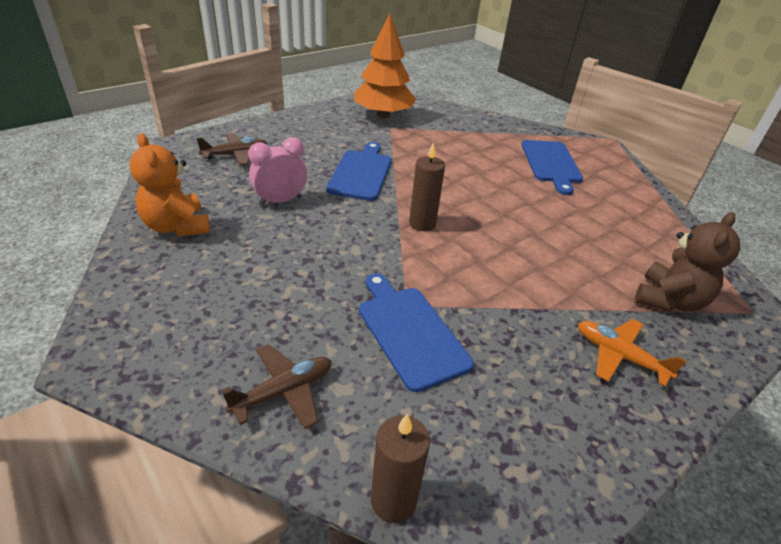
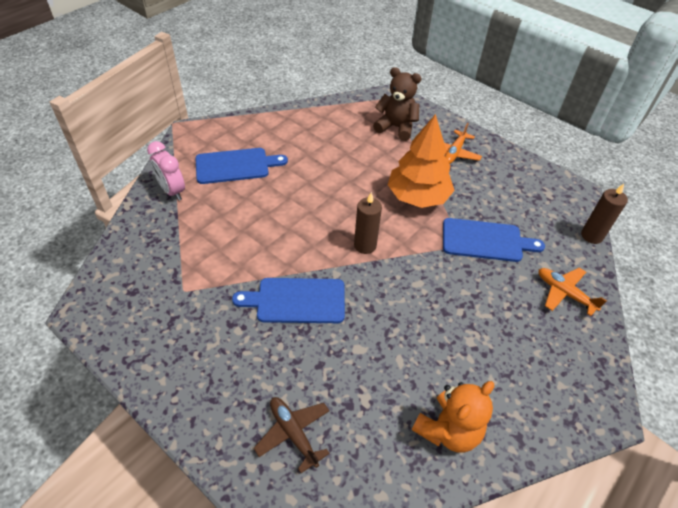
camera: 100 degrees left, 10 degrees up
(280, 201) = (371, 356): pink clock -> pink clock (172, 191)
(284, 391) = (564, 293): brown plane -> orange plane
(383, 115) = (148, 303): orange tree -> orange tree (417, 196)
(410, 332) = (485, 241): blue cutting board -> blue cutting board turned 135 degrees counterclockwise

